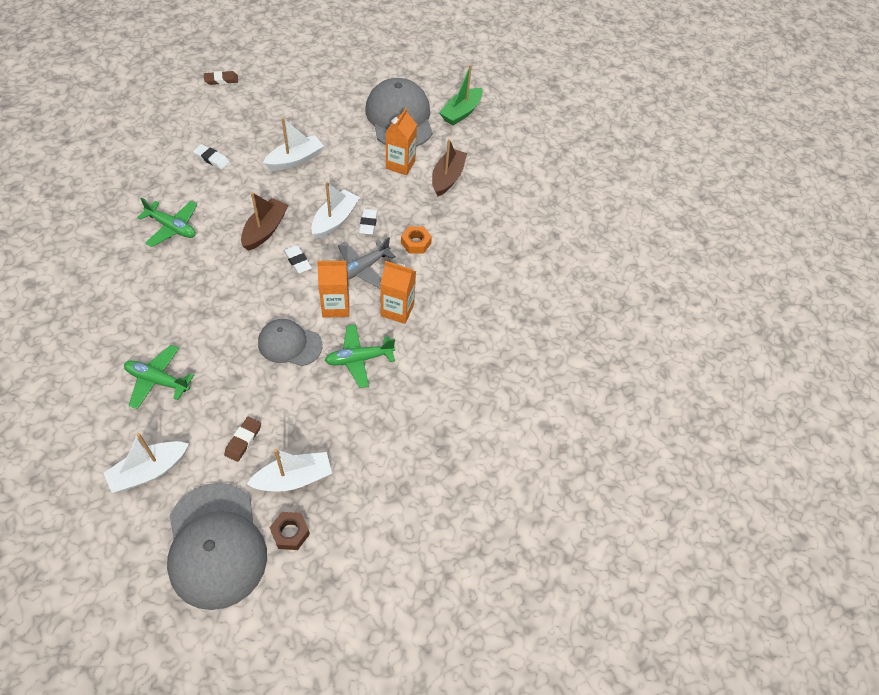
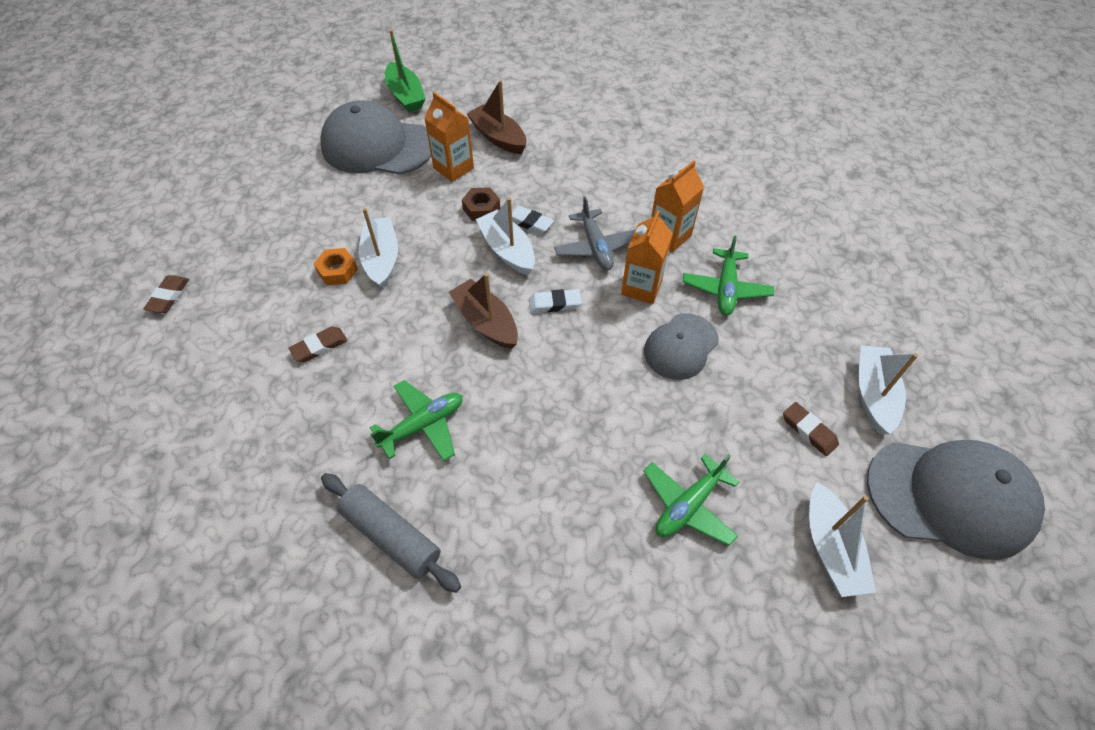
camera: 60 degrees left, 0 degrees up
(93, 240) = (391, 535): none -> grey rolling pin
(212, 159) = (319, 346): white eraser -> brown eraser
(290, 533) = (944, 417): brown nut -> brown nut (481, 208)
(416, 243) = (580, 192): orange nut -> orange nut (337, 271)

